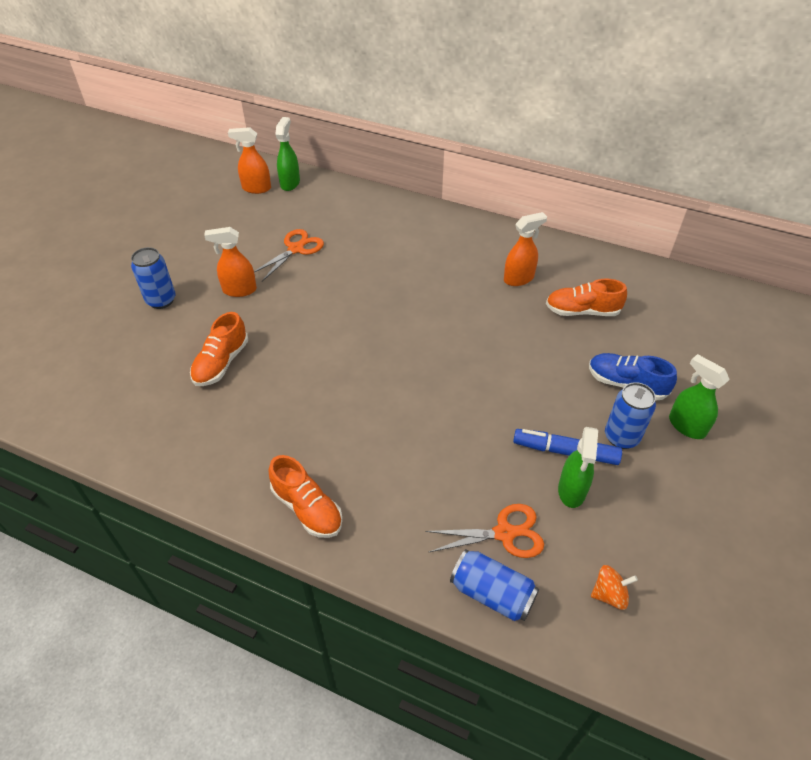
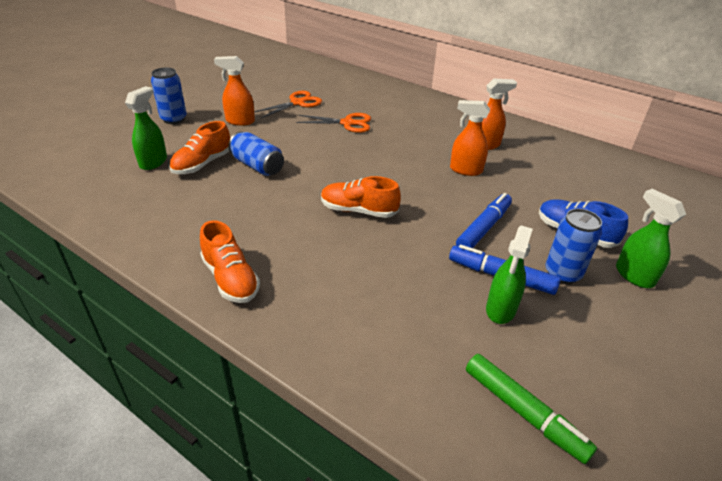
camera: 10 degrees right, 10 degrees down
(256, 188) = (281, 65): orange spray bottle -> orange spray bottle (465, 170)
(290, 183) = (309, 65): green spray bottle -> green spray bottle (153, 162)
(492, 593) = (391, 386): blue can -> blue can (257, 166)
(504, 533) = (420, 334): orange scissors -> orange scissors (347, 123)
(538, 395) = (484, 228): none -> blue marker
(582, 311) = (540, 174): orange shoe -> orange shoe (358, 210)
(609, 594) = (523, 412): orange spinning top -> green marker

